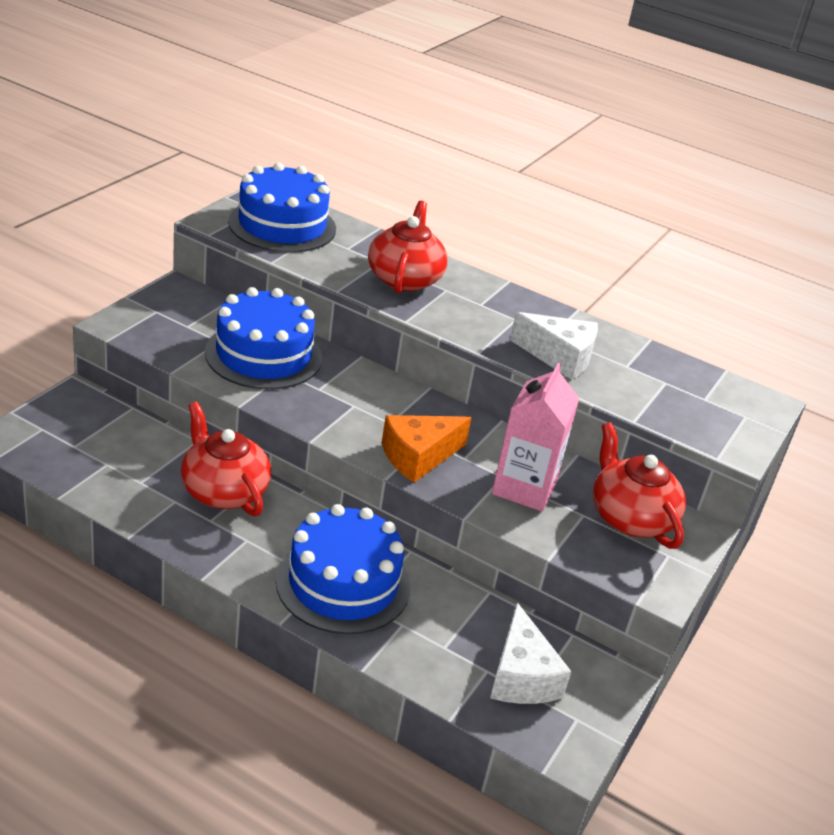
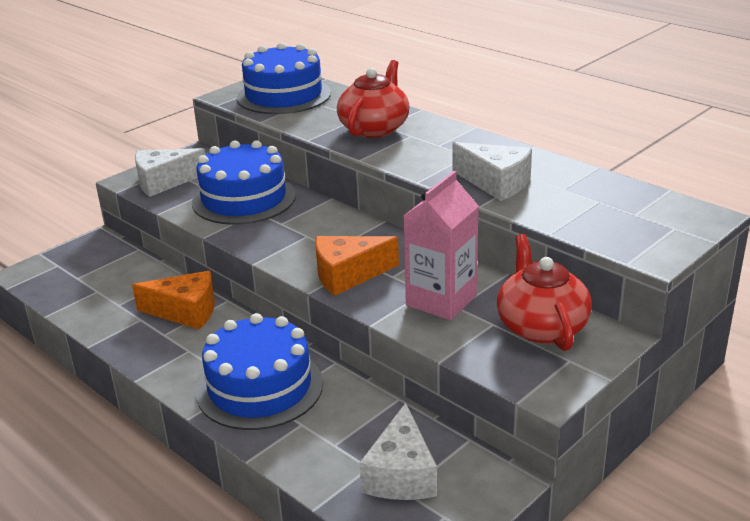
camera: 20 degrees right, 5 degrees down
(159, 328) = (164, 182): none -> white cheese
(223, 491) = (185, 311): red teapot -> orange cheese

